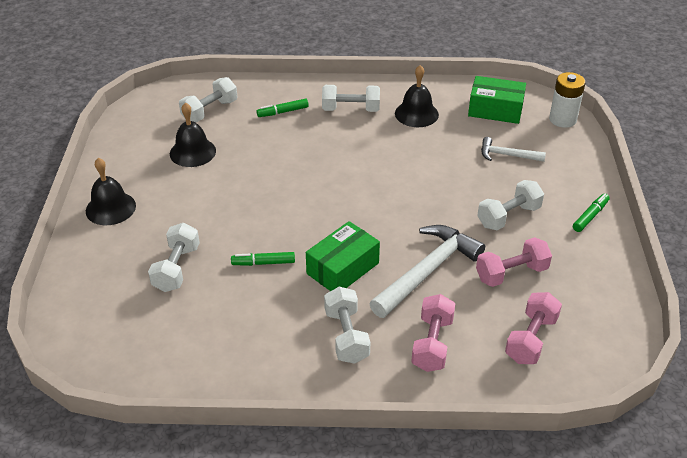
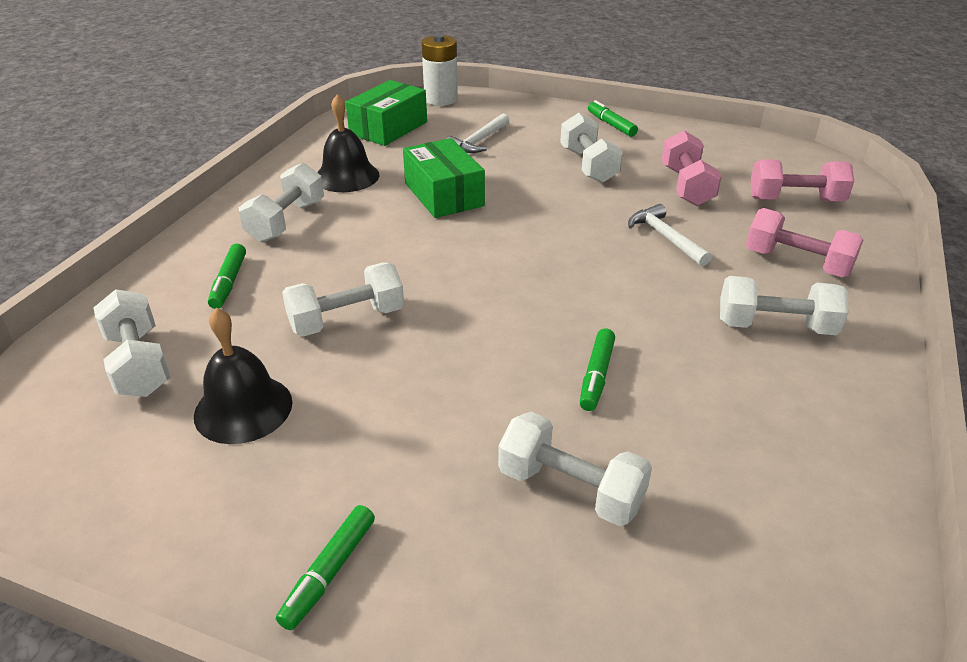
camera: 70 degrees left, 5 degrees down
(110, 208) = (329, 572): black bell -> green marker
(270, 161) = (347, 320): none -> white dumbbell
(342, 268) = (636, 301): green box -> green box (444, 194)
(427, 271) = (665, 237): white hammer -> white hammer, size x0.54
(531, 339) = (795, 200): pink dumbbell -> pink dumbbell turned 45 degrees counterclockwise

